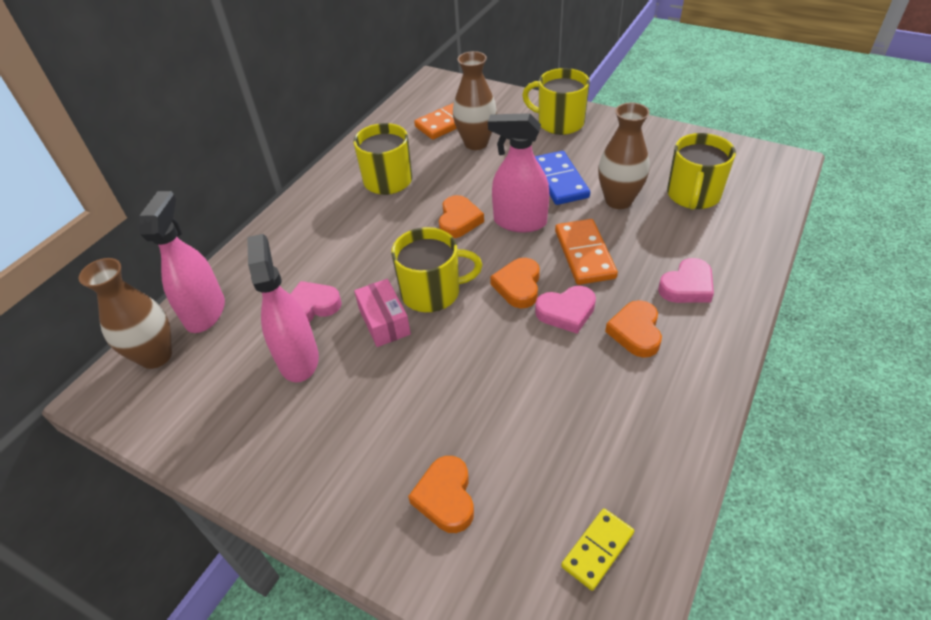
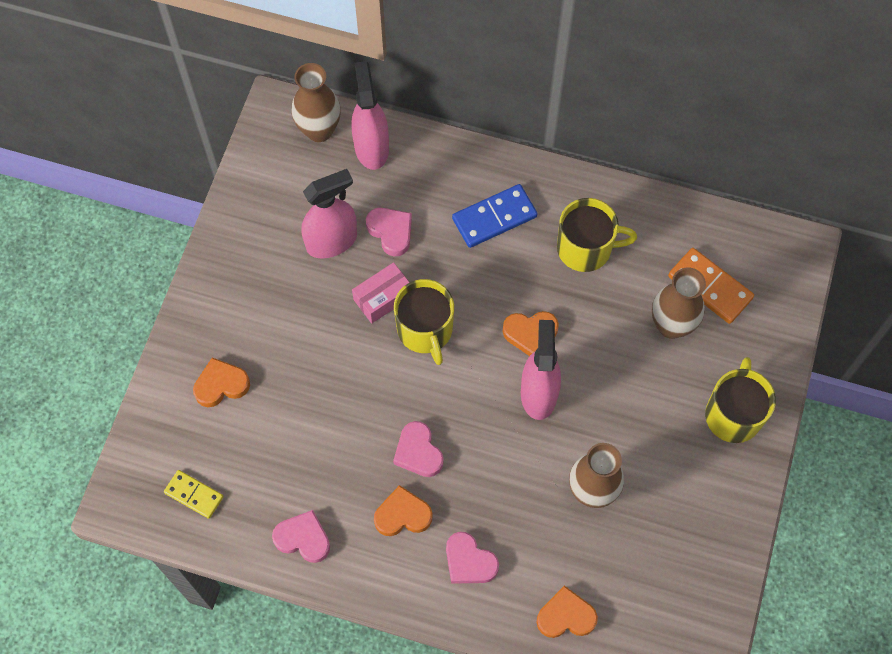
camera: 75 degrees right, 20 degrees up
(205, 312) = (371, 147): pink spray bottle -> pink spray bottle turned 90 degrees counterclockwise
(518, 286) = (445, 405): orange heart -> orange heart (566, 616)
(559, 180) = (616, 426): blue domino -> blue domino (494, 218)
(584, 254) = (499, 462): orange domino -> none
(662, 427) = (303, 538): none -> pink heart
(693, 195) = (615, 571): yellow mug -> none

